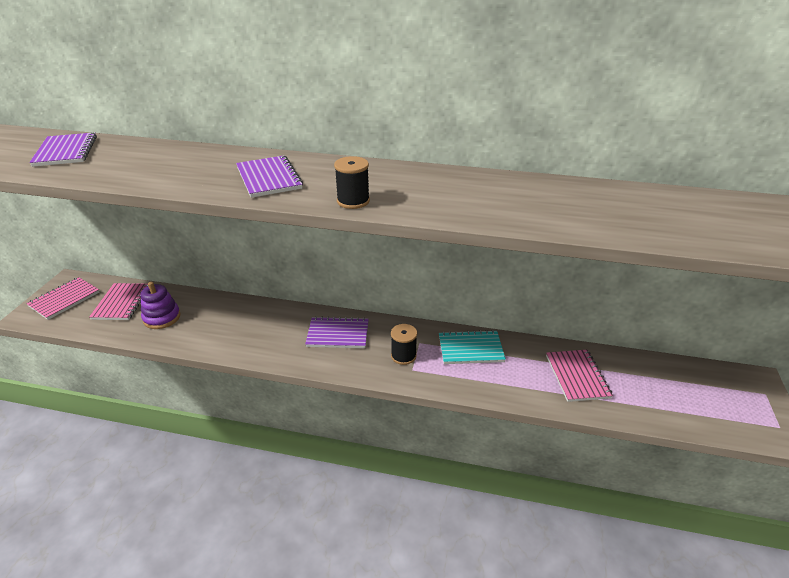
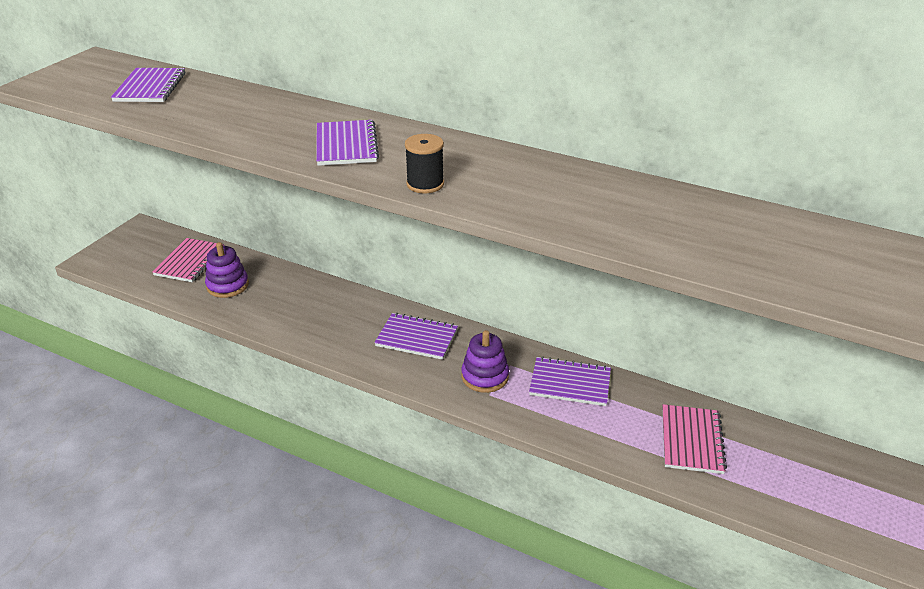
camera: 15 degrees right, 0 degrees up
(64, 299) = (132, 248): pink notebook -> none
(403, 356) = (485, 376): black spool -> purple stacking toy
(470, 349) = (570, 383): turquoise notebook -> purple notebook

